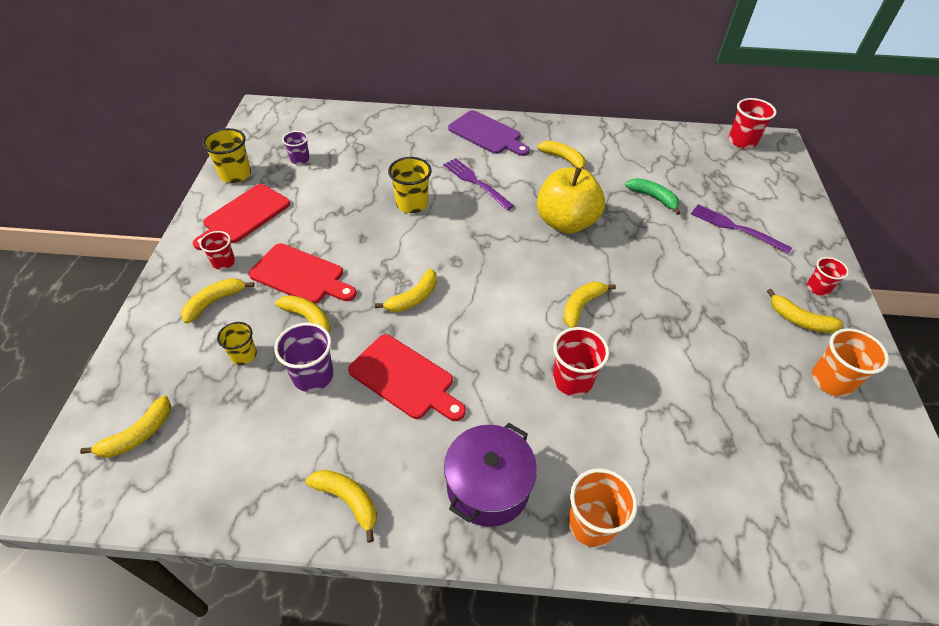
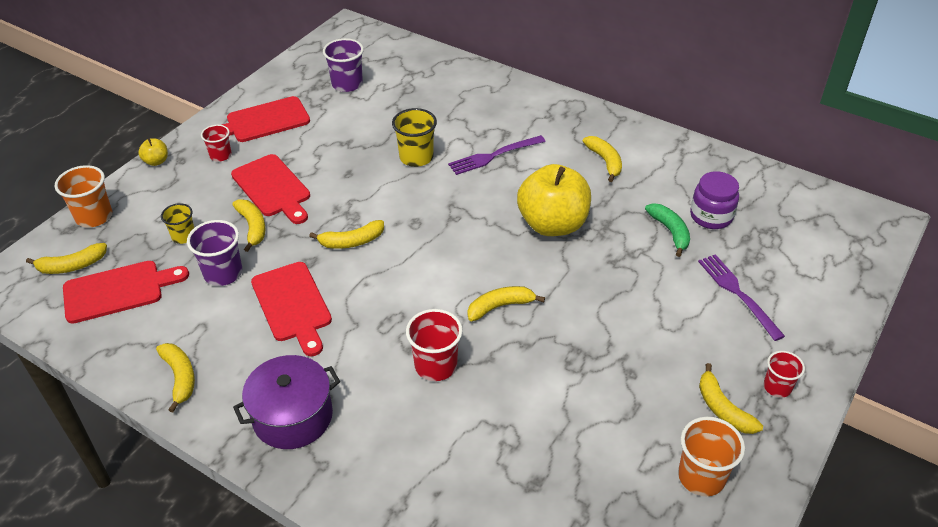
camera: 30 degrees right, 5 degrees down
(157, 291) = (156, 161): none -> yellow apple
(213, 439) = (118, 291): none -> red cutting board
(215, 302) = (191, 186): yellow banana -> none
(235, 174) = (283, 82): yellow cup -> none
(300, 159) = (347, 84): purple cup -> purple cup, size x1.56
(475, 182) = (493, 156): purple fork -> purple fork turned 105 degrees counterclockwise
(487, 134) = (545, 112): purple cutting board -> none
(591, 524) = (353, 484): orange cup -> orange cup (94, 216)
(670, 176) = (711, 216): none -> purple jar
(742, 141) = (838, 206): red cup -> none

